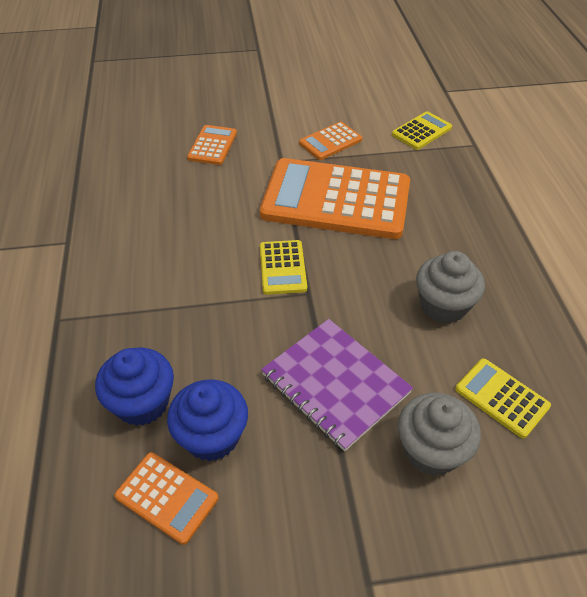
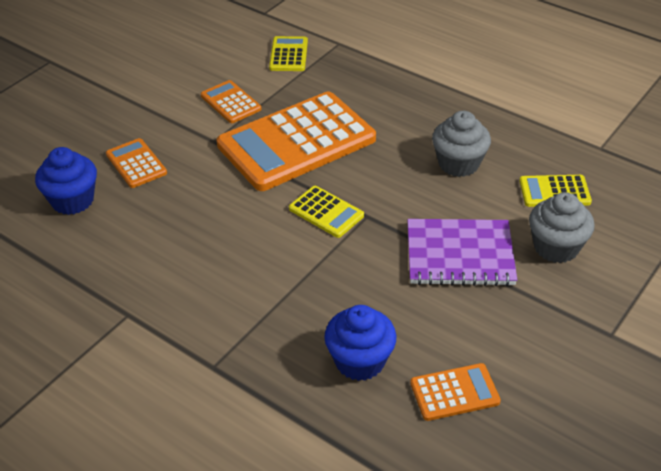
camera: 45 degrees left, 5 degrees down
(212, 436) = (431, 341): blue cupcake -> blue cupcake (72, 200)
(330, 141) = (230, 102): orange calculator -> orange calculator turned 135 degrees clockwise

